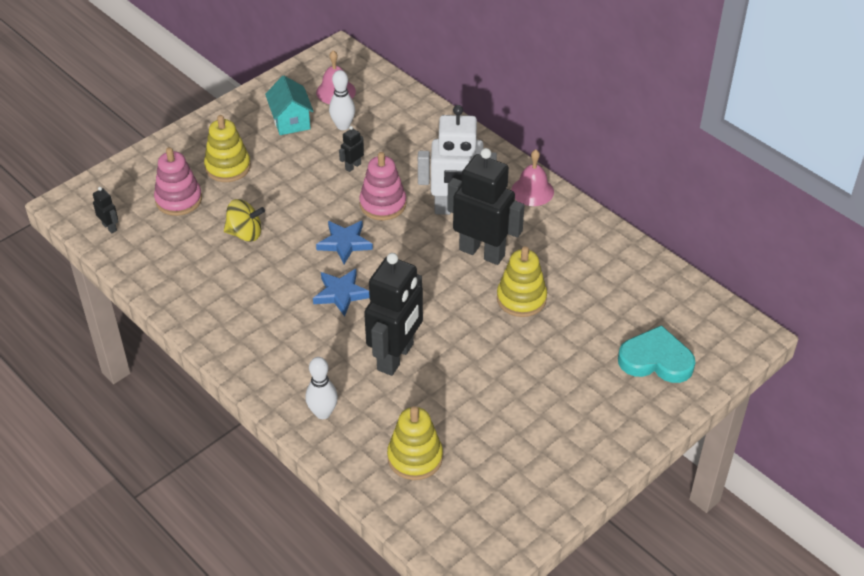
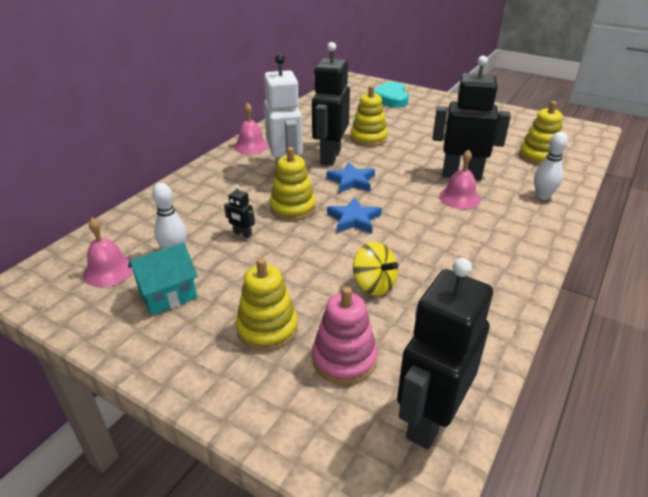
camera: 105 degrees left, 10 degrees down
(109, 227) = (429, 419): black robot -> black robot, size x2.45
(245, 233) = (374, 285): yellow spinning top -> yellow spinning top turned 150 degrees clockwise
(341, 294) = (416, 210): blue star -> blue star (351, 181)
(350, 337) = (459, 197): none -> pink bell
(383, 204) = (292, 208): pink stacking toy -> yellow stacking toy

